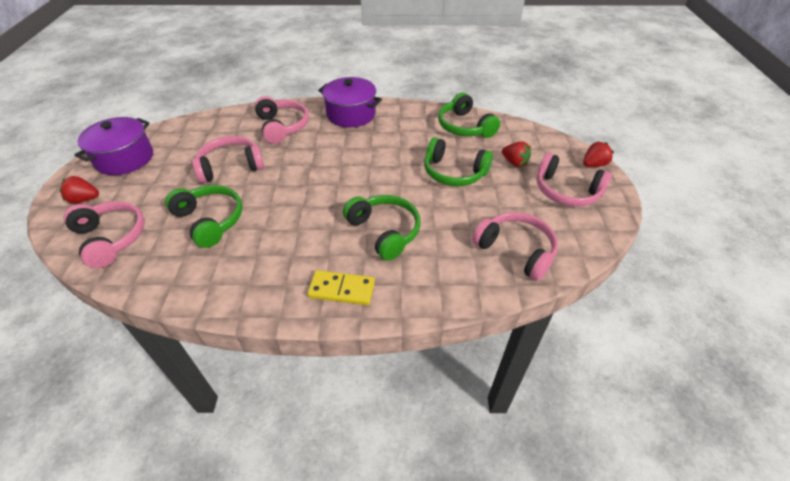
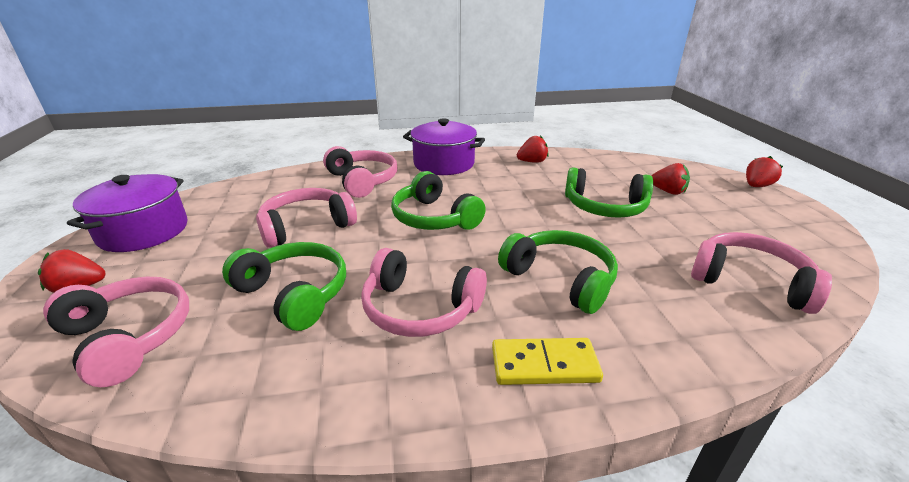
camera: 10 degrees left, 15 degrees down
(423, 119) = (532, 162): none -> red strawberry
(464, 127) = (585, 165): green headphones -> green headphones (434, 218)
(566, 191) = (751, 213): pink headphones -> pink headphones (420, 308)

